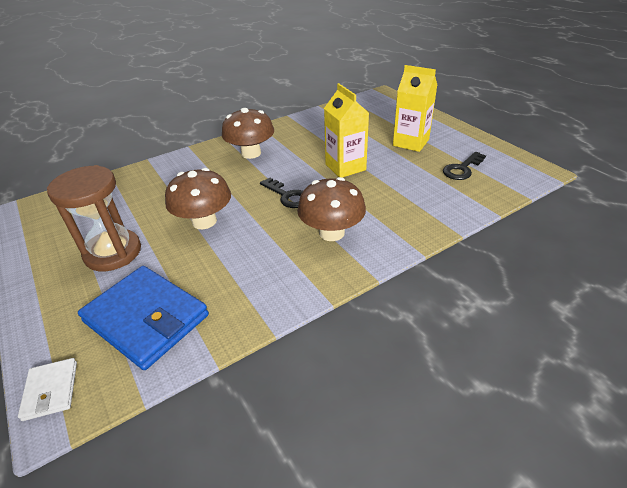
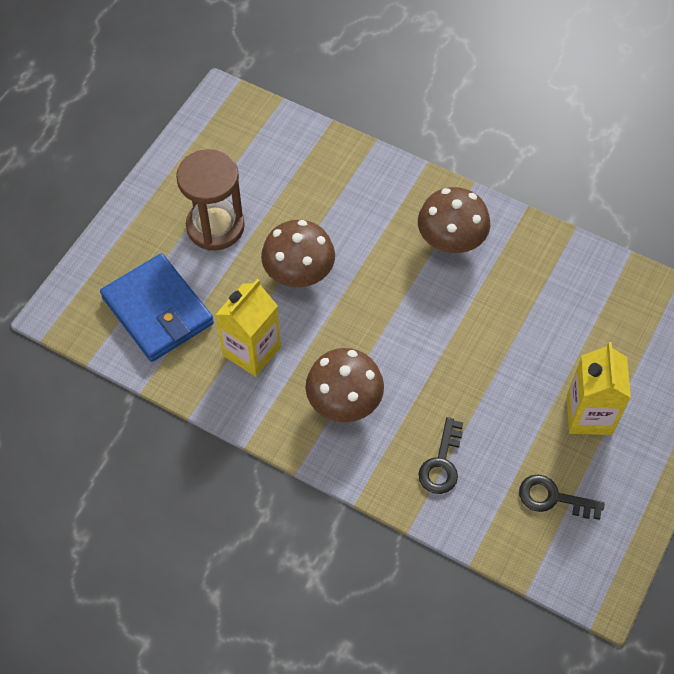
camera: 60 degrees right, 20 degrees up
(51, 390) = (69, 296): white wallet -> none
(146, 318) = (158, 310): blue wallet -> blue wallet turned 45 degrees counterclockwise
(287, 196) = (385, 327): black key -> black key (441, 463)
(345, 167) = (480, 360): yellow carton -> yellow carton (252, 351)

